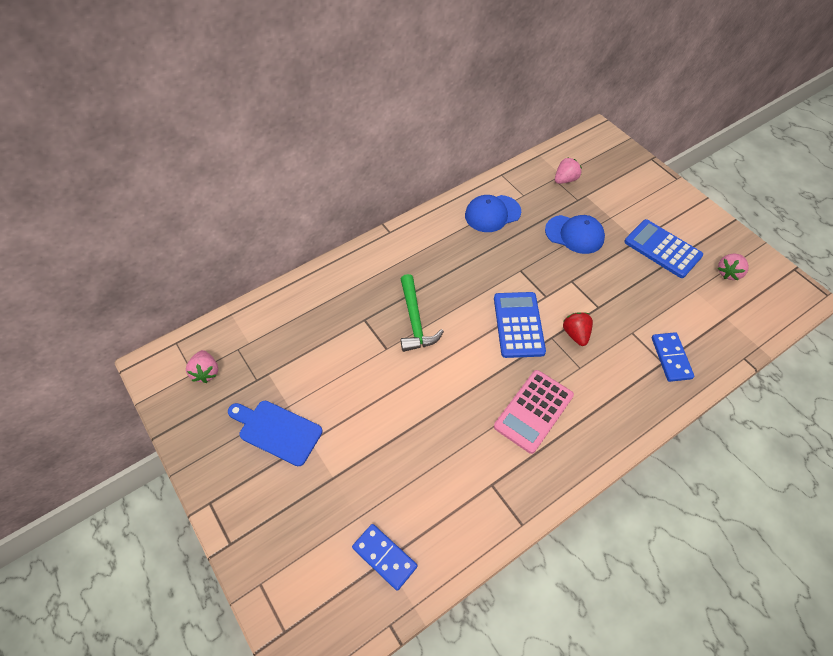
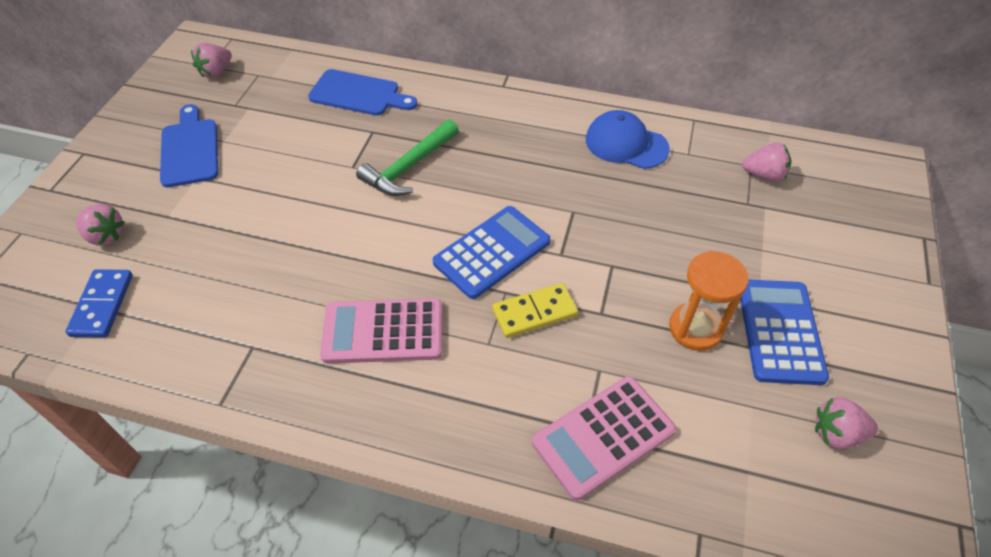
camera: 50 degrees right, 5 degrees down
(317, 526) = (105, 236): none -> pink strawberry
(320, 305) = (358, 94): none -> blue cutting board
(574, 234) = (688, 230): blue cap -> none
(575, 334) = (534, 312): red strawberry -> yellow domino
(637, 278) = (695, 328): none -> orange hourglass
(671, 358) = (603, 436): blue domino -> pink calculator

